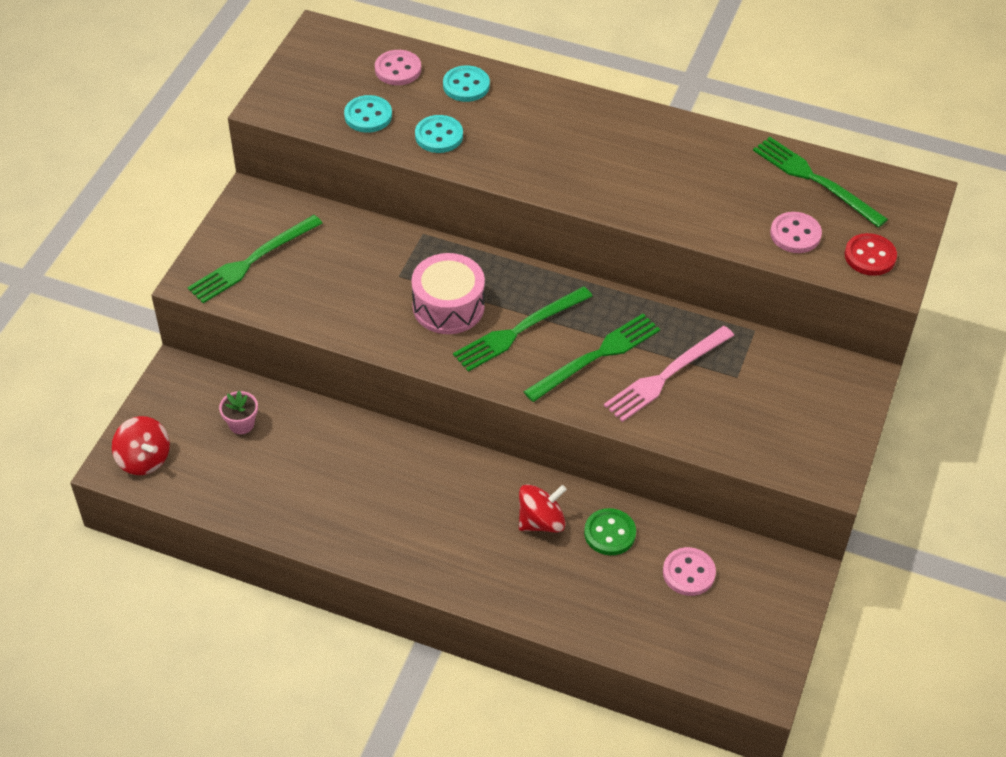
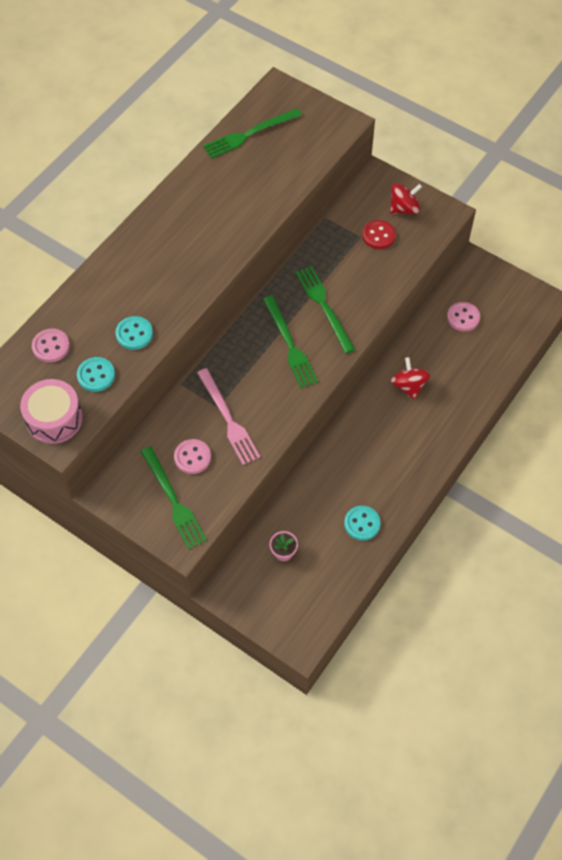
camera: 75 degrees left, 10 degrees up
(144, 459) = (299, 623): red spinning top -> red spinning top (404, 208)
(448, 306) = (256, 382): pink drum -> pink drum (54, 419)
(466, 85) = (86, 306): turquoise button -> turquoise button (362, 524)
(609, 533) = (425, 351): green button -> none
(666, 376) = (350, 273): pink fork -> pink fork (228, 419)
(795, 234) = (294, 158): pink button -> pink button (192, 457)
(870, 256) = (323, 127): red button -> red button (378, 235)

